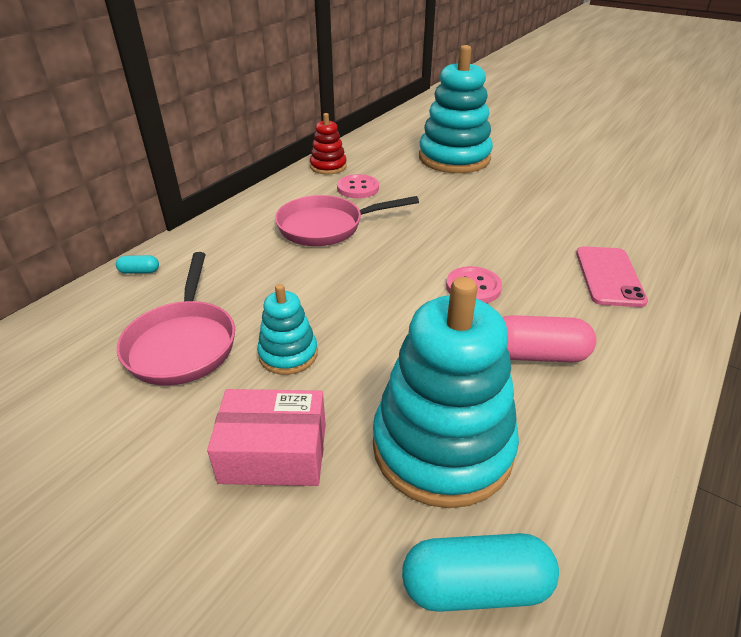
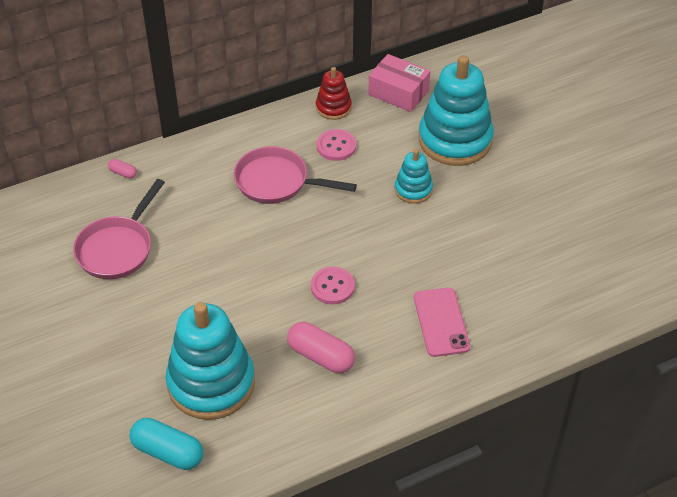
camera: 30 degrees right, 10 degrees up
(139, 271) = (123, 173): turquoise capsule -> pink capsule
(274, 453) = (123, 344): pink box -> pink box (398, 93)
(288, 354) = (172, 285): turquoise stacking toy -> turquoise stacking toy (413, 189)
(609, 276) = (441, 322): pink phone -> pink phone turned 45 degrees counterclockwise

